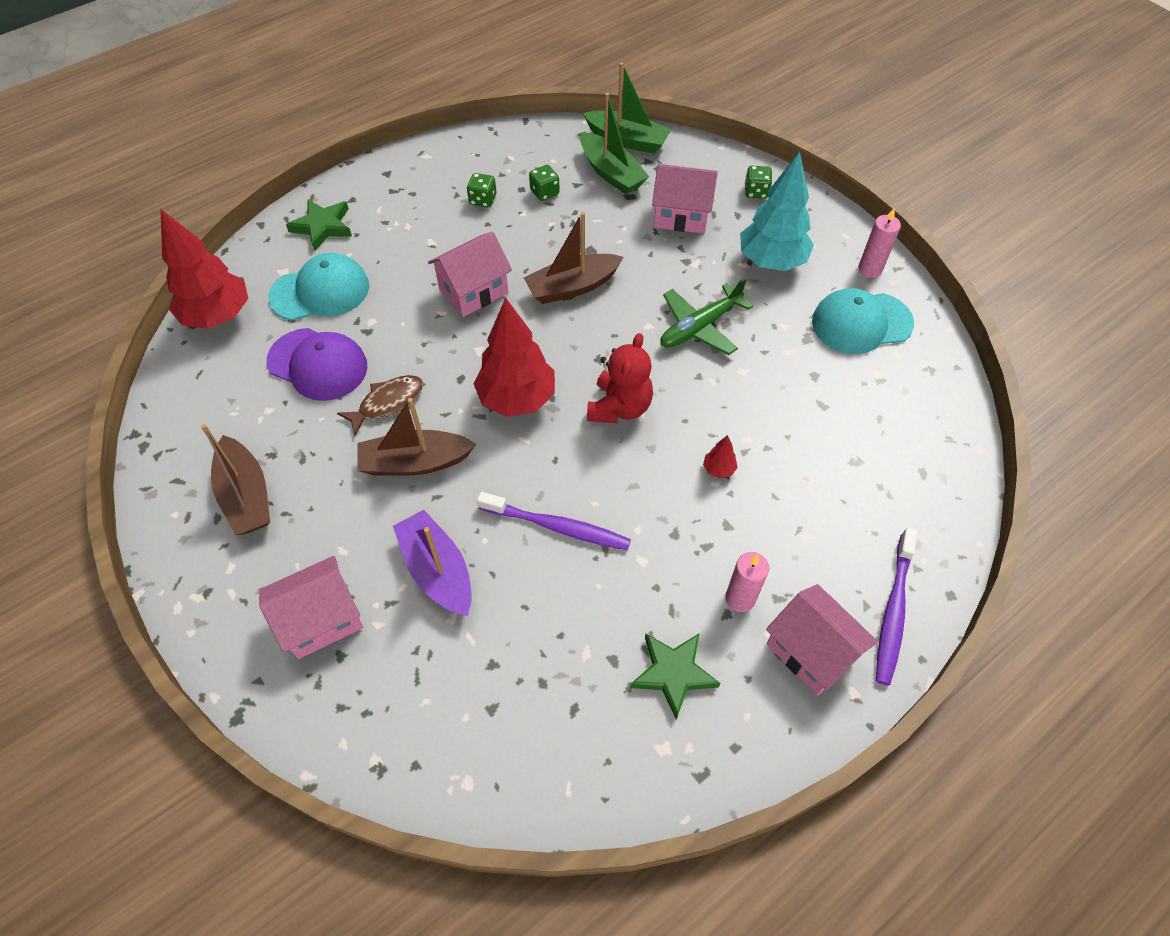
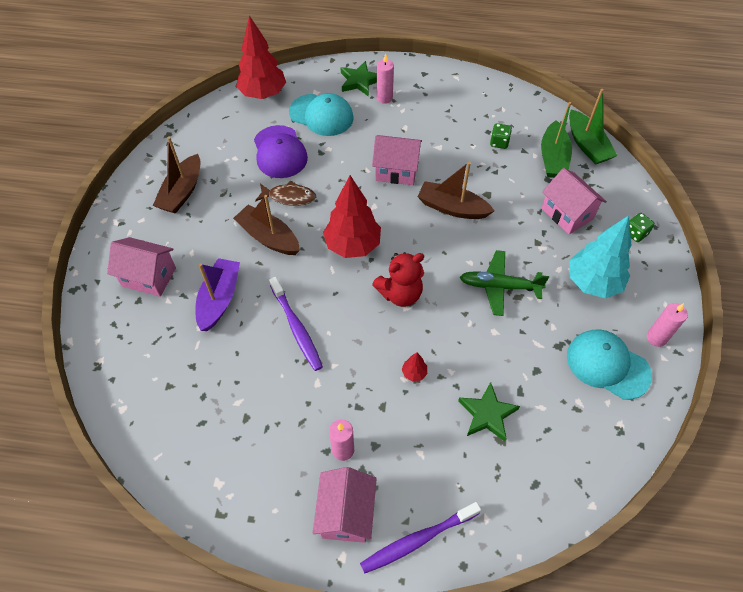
camera: 45 degrees right, 0 degrees up
(372, 226) = (384, 98): none -> pink candle
(483, 200) = (459, 123): green dice -> none
(673, 673) = (265, 453): green star -> green star (487, 414)

